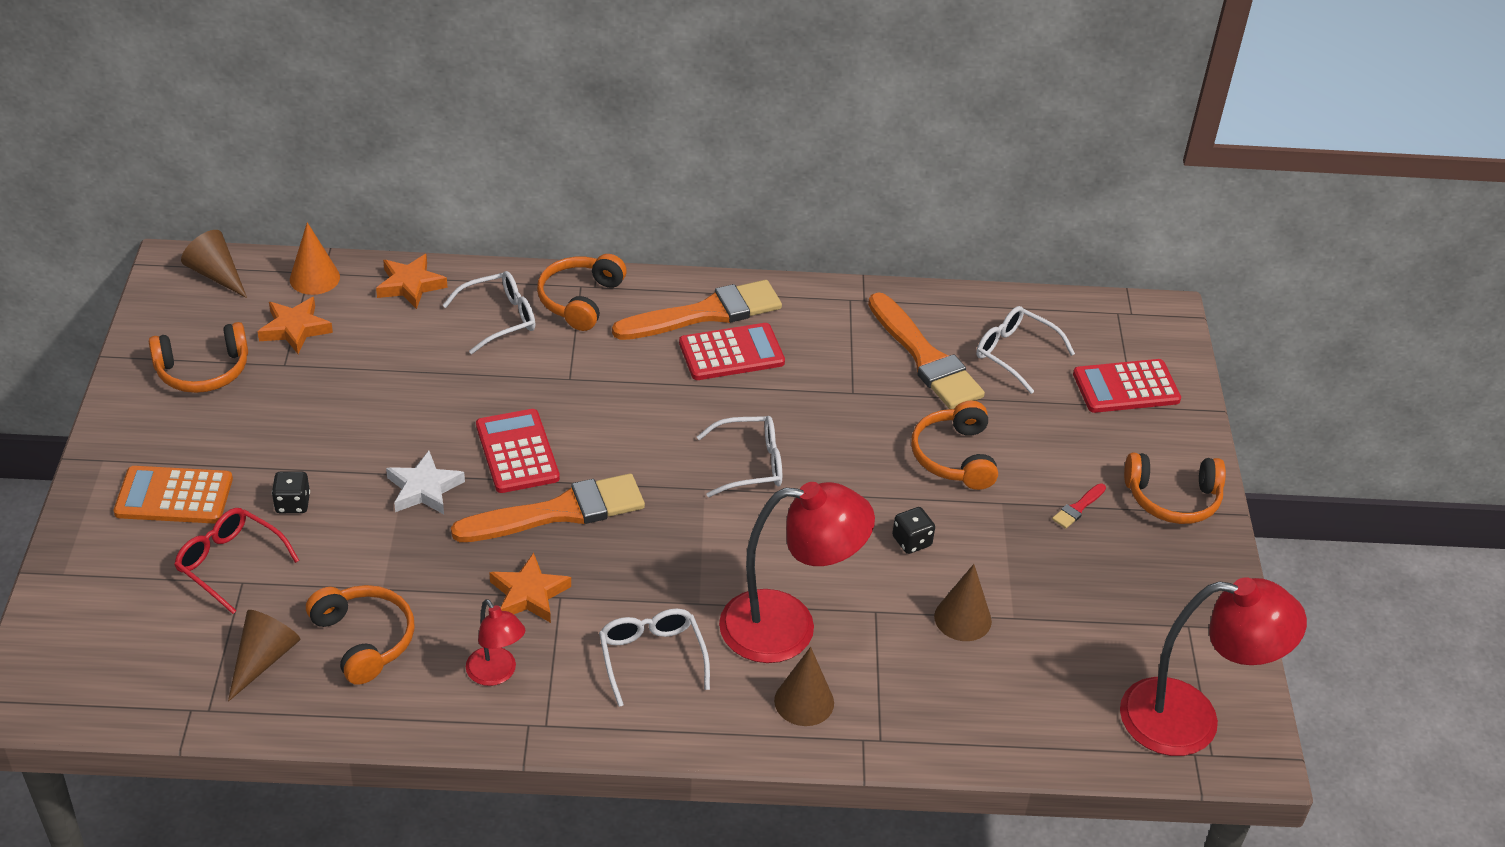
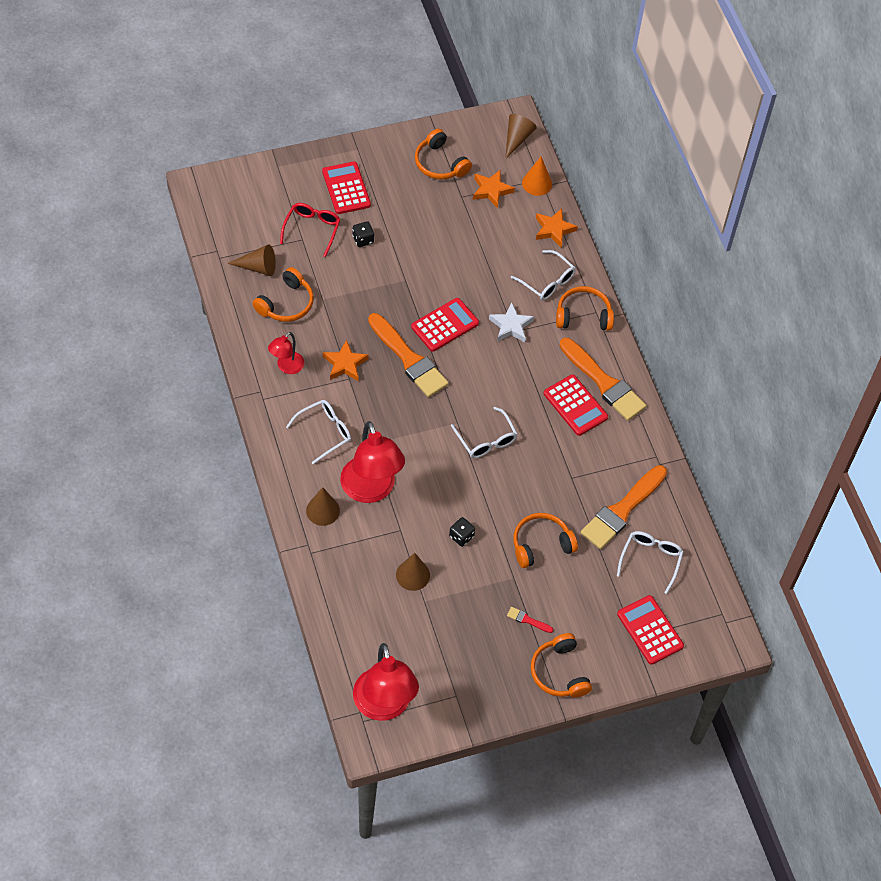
camera: 70 degrees right, 15 degrees up
(174, 496) = (346, 188): orange calculator -> red calculator
(424, 489) = (398, 292): white star -> white star (511, 326)

